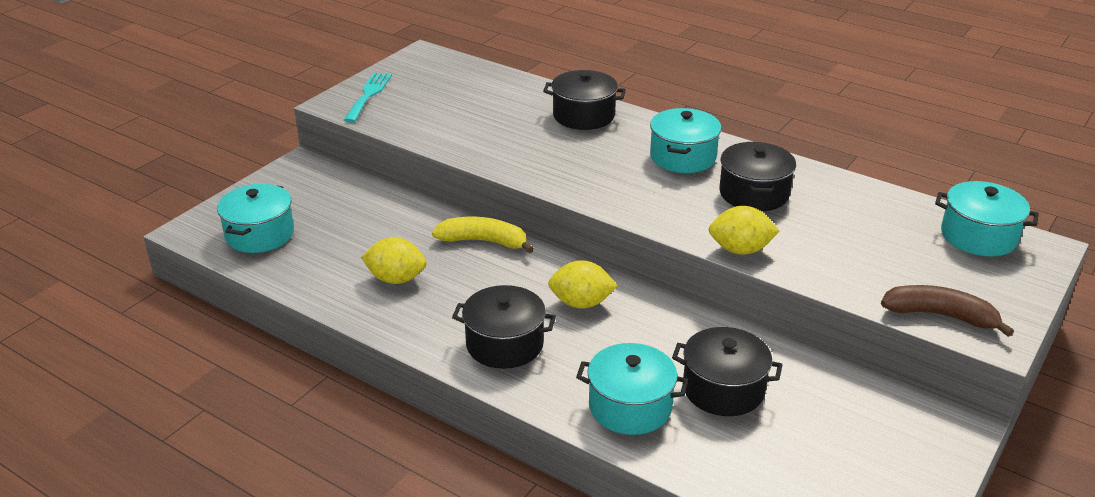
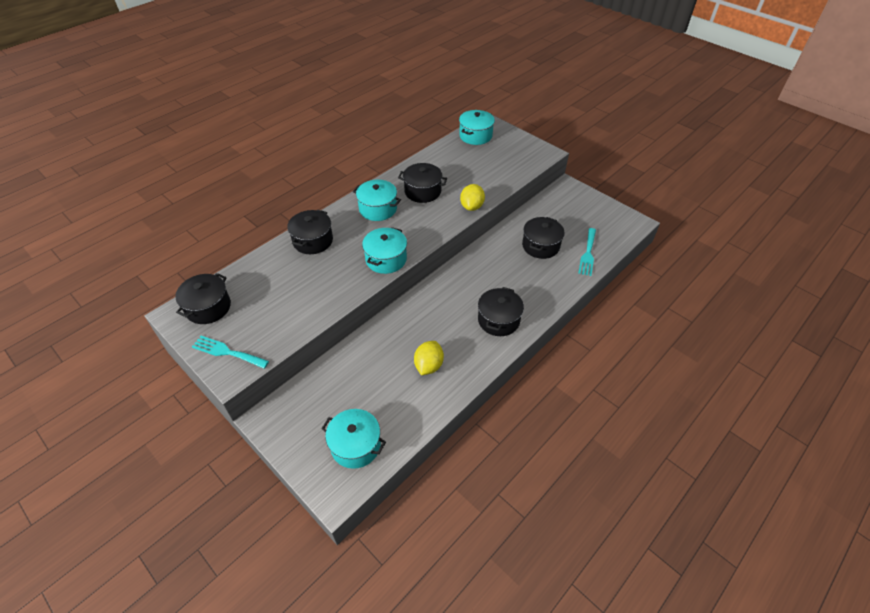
camera: 80 degrees left, 15 degrees up
(438, 70) = (208, 307): none -> black pot
(484, 241) = (400, 319): yellow banana -> none
(581, 303) = (468, 284): yellow lemon -> none
(630, 406) = (550, 279): turquoise pot -> turquoise pot (386, 259)
(730, 464) = (588, 254): none -> turquoise fork
(940, 316) = (530, 162): brown banana -> none

